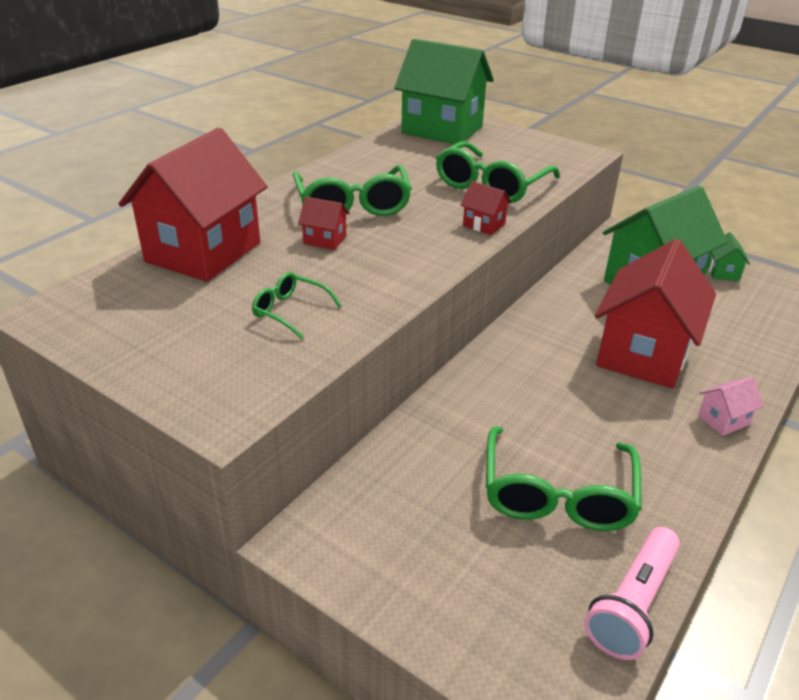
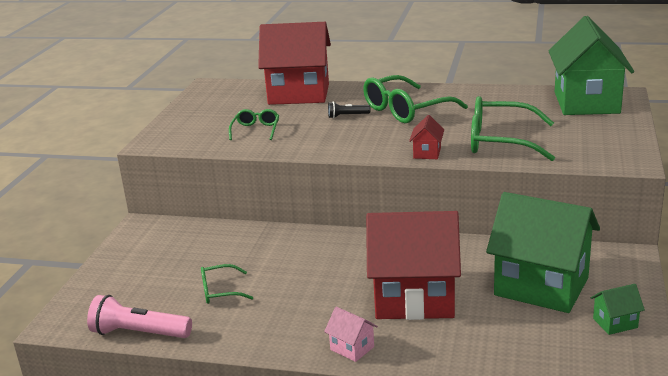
camera: 70 degrees right, 10 degrees down
(325, 240) = (347, 116): red house -> black flashlight
(557, 495) = (220, 291): green glasses -> green glasses, size x0.53

